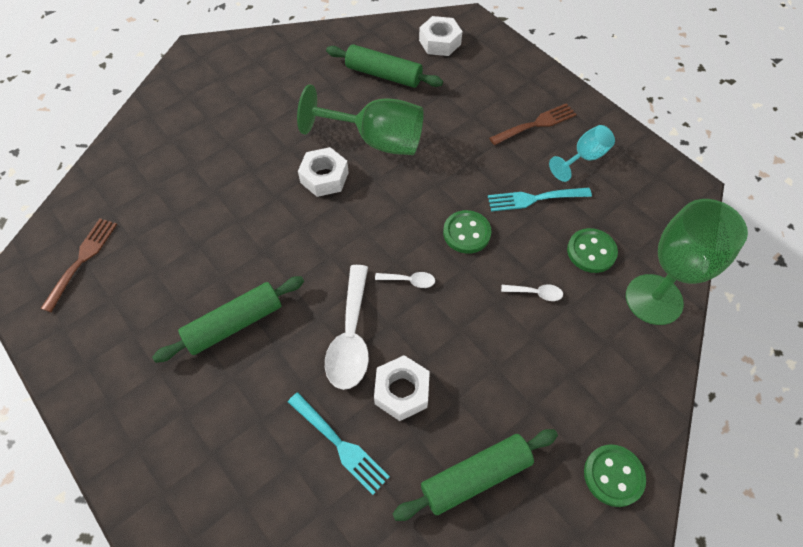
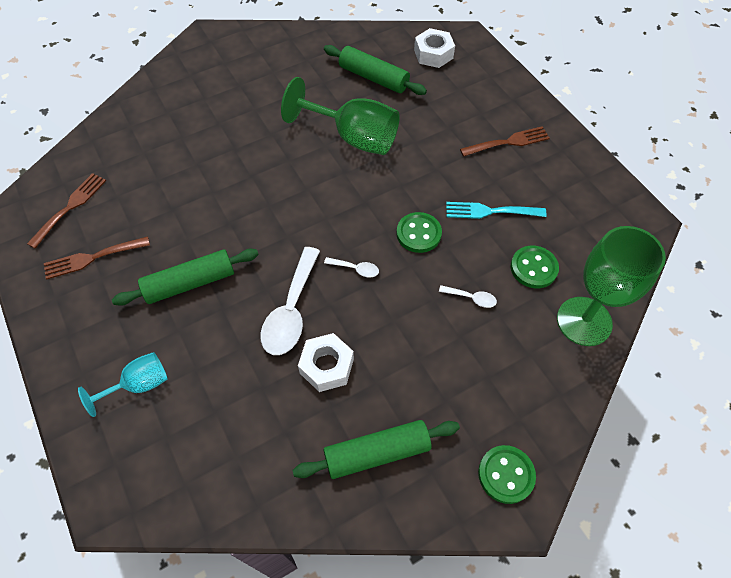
camera: 10 degrees right, 0 degrees up
(119, 313) = (92, 258): none -> brown fork
(324, 177) = (298, 164): white nut -> none
(340, 445) = (261, 403): turquoise fork -> none
(584, 157) = (548, 180): turquoise goblet -> turquoise goblet (139, 384)

